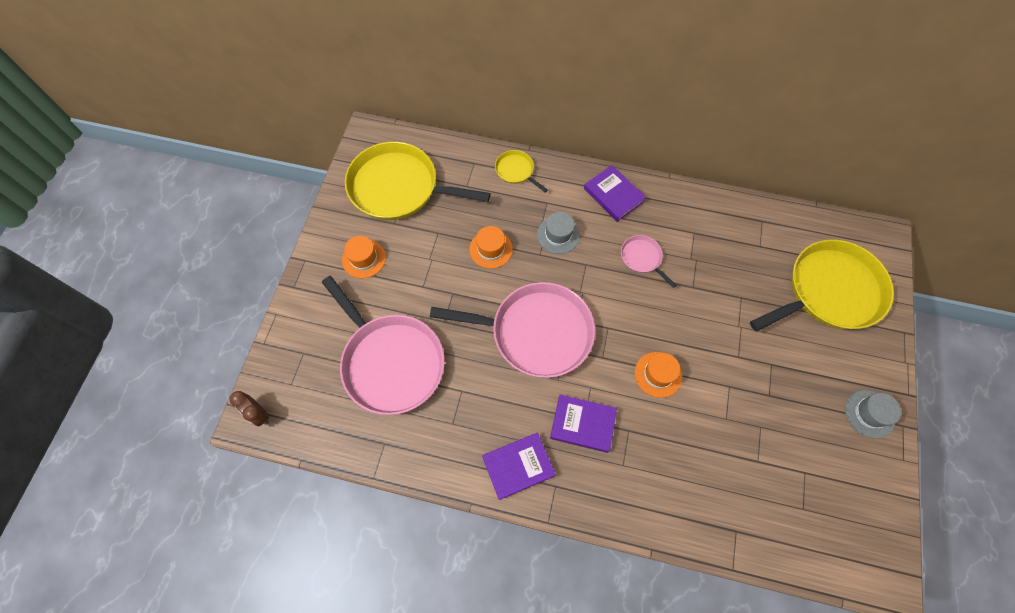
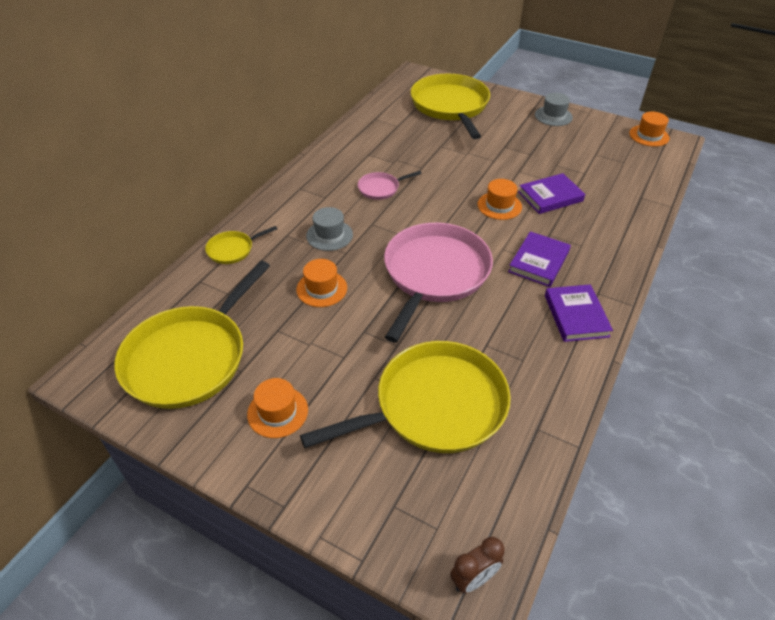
camera: 75 degrees left, 20 degrees down
(390, 362) = (434, 406): pink pan -> yellow pan
(613, 195) = (303, 190): purple book -> purple book (550, 196)
(883, 543) = (649, 136): none -> orange hat

